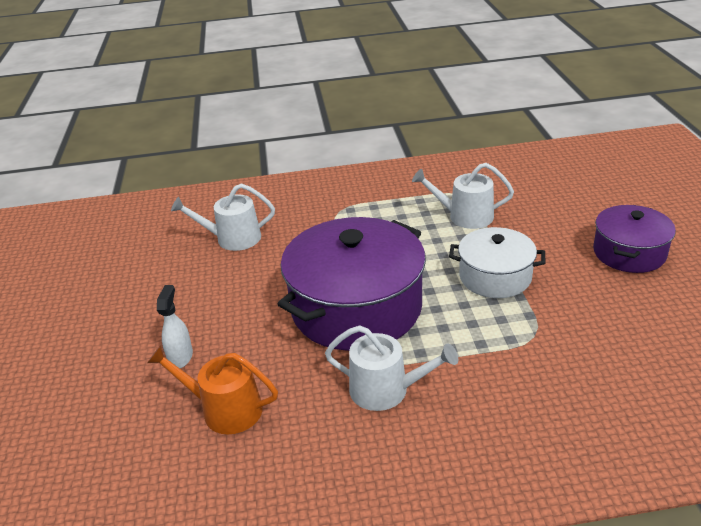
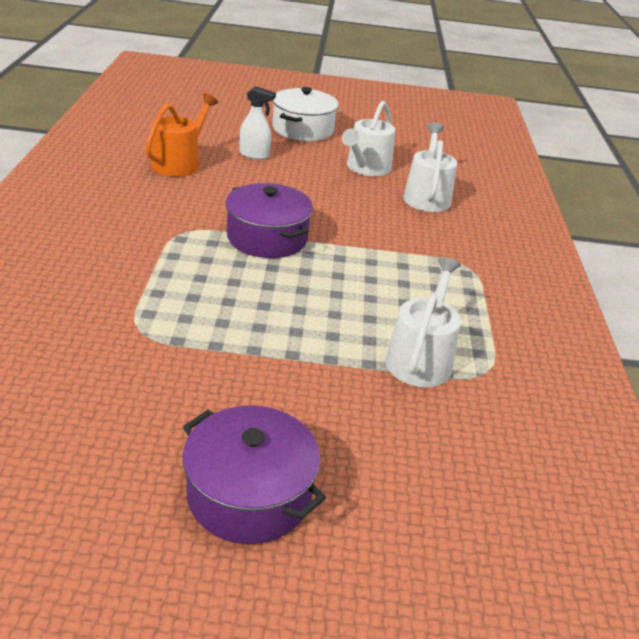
camera: 95 degrees right, 0 degrees up
(356, 308) = (267, 238): purple pot -> purple pot, size x0.57
(386, 390) = (140, 228): white watering can -> white watering can (366, 168)
(495, 277) = (266, 339): white pot -> white pot (303, 129)

